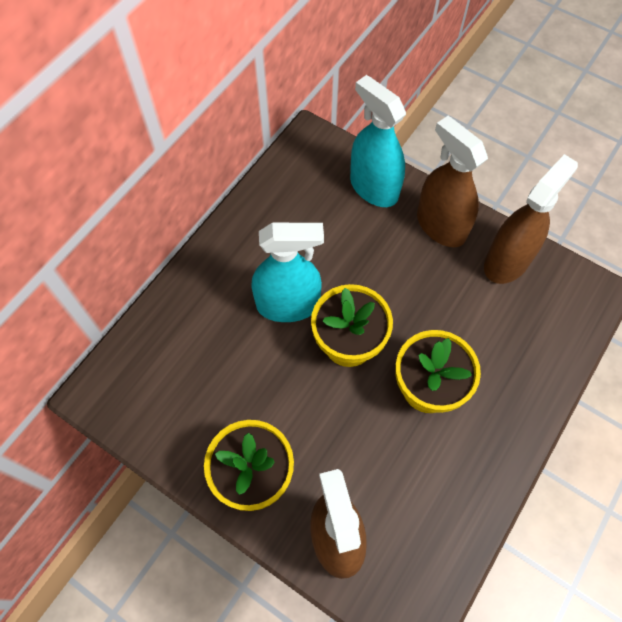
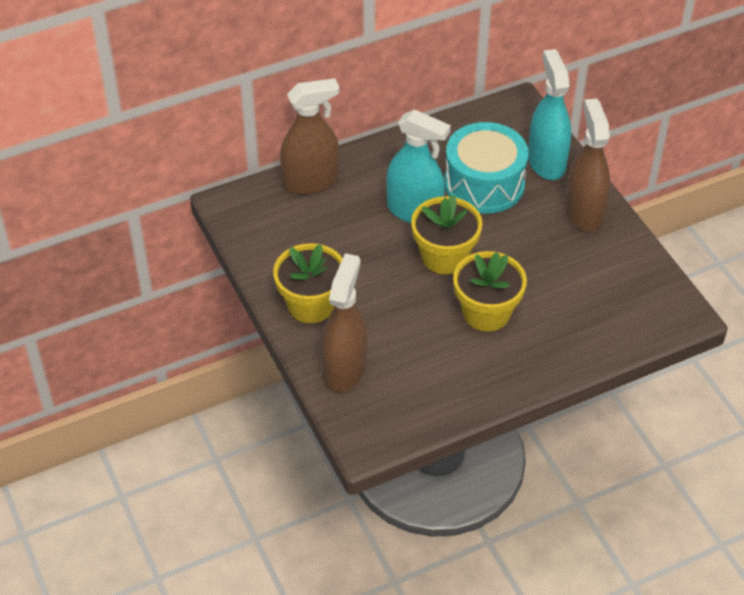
camera: 30 degrees right, 15 degrees down
(333, 240) = (484, 184): none -> turquoise drum
(507, 261) = (622, 260): brown spray bottle -> brown spray bottle (311, 181)

